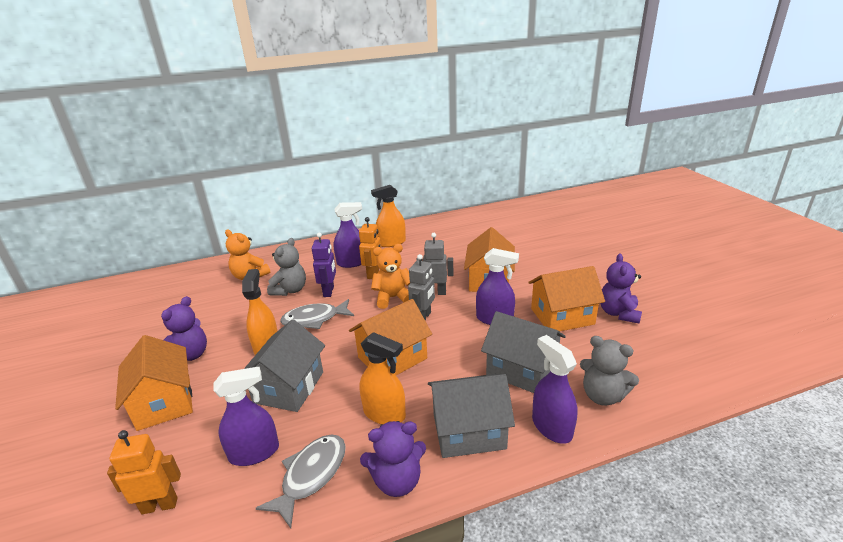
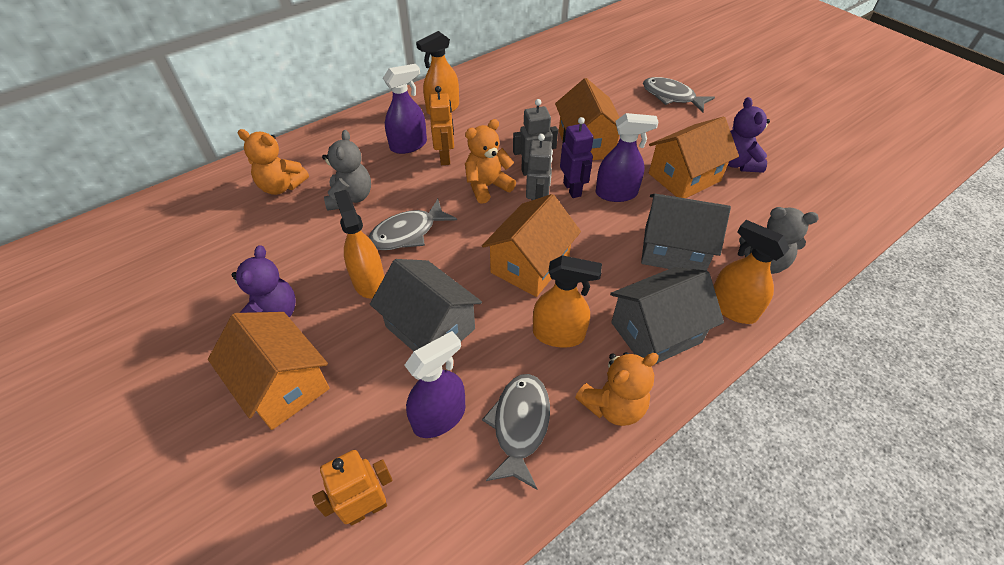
camera: 20 degrees left, 20 degrees up
(289, 387) = (430, 328): grey house -> grey house turned 45 degrees counterclockwise
(329, 291) = (403, 191): purple robot -> purple robot (572, 189)
(397, 481) = (613, 405): purple teddy bear -> orange teddy bear
(551, 427) = (732, 308): purple spray bottle -> orange spray bottle
(583, 256) = (671, 97): none -> grey fish

